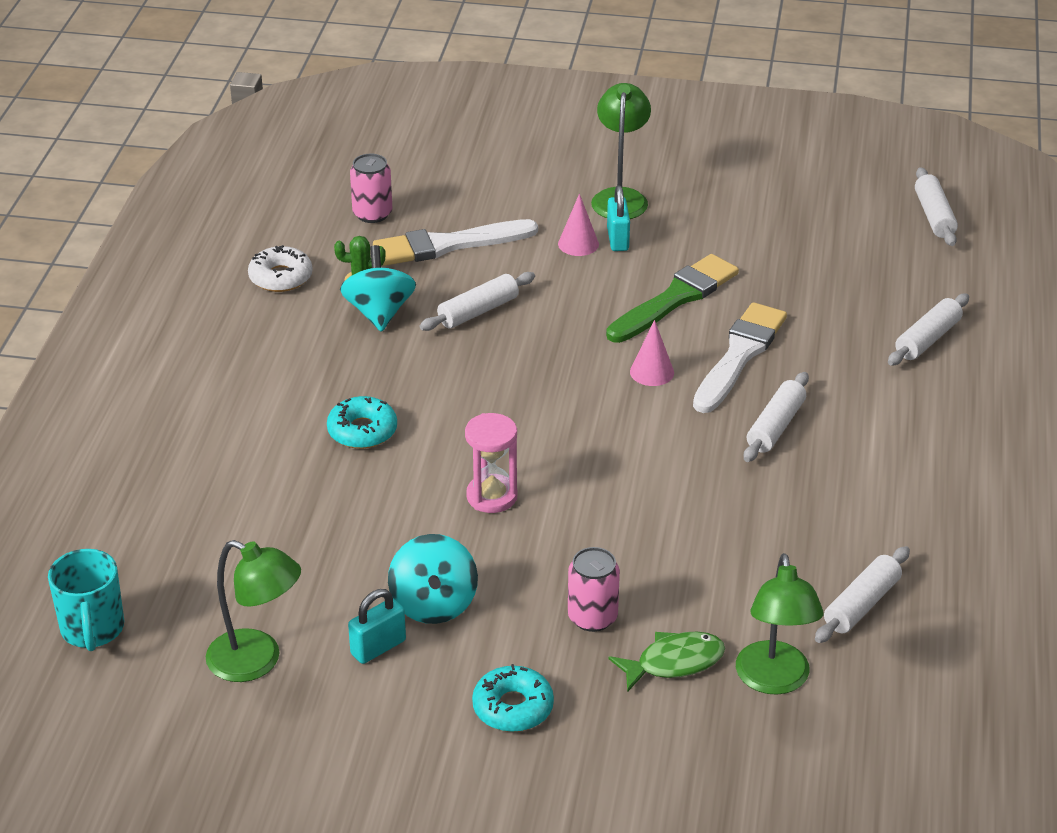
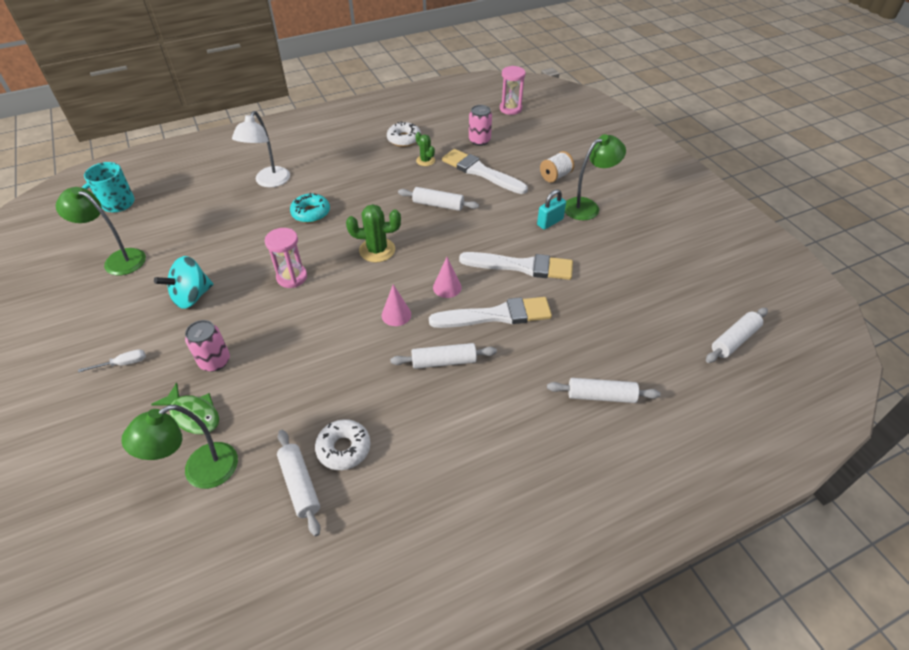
camera: 55 degrees right, 10 degrees up
(231, 446) = (269, 182): none -> white lamp
(257, 661) = (118, 259): green lamp -> green lamp turned 120 degrees clockwise
(328, 153) = (510, 109): none -> pink hourglass
(378, 647) = (148, 293): turquoise padlock -> none
(379, 313) = (406, 177): turquoise spinning top -> none
(513, 707) = (123, 364): turquoise donut -> white screwdriver
(516, 401) = (377, 250): none -> green cactus
(531, 191) = (555, 176): none -> white spool
(578, 244) = (530, 211): pink cone -> pink cone (396, 314)
(675, 298) = (522, 266): green brush -> white brush
(838, 553) = (344, 448): none -> white donut
(861, 604) = (300, 485): white rolling pin -> white rolling pin turned 60 degrees clockwise

